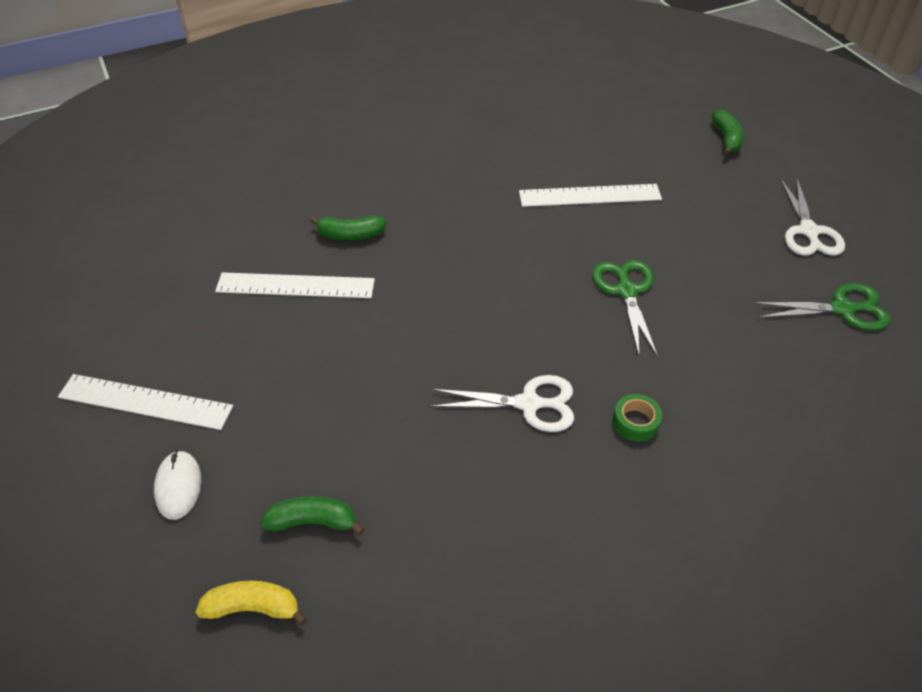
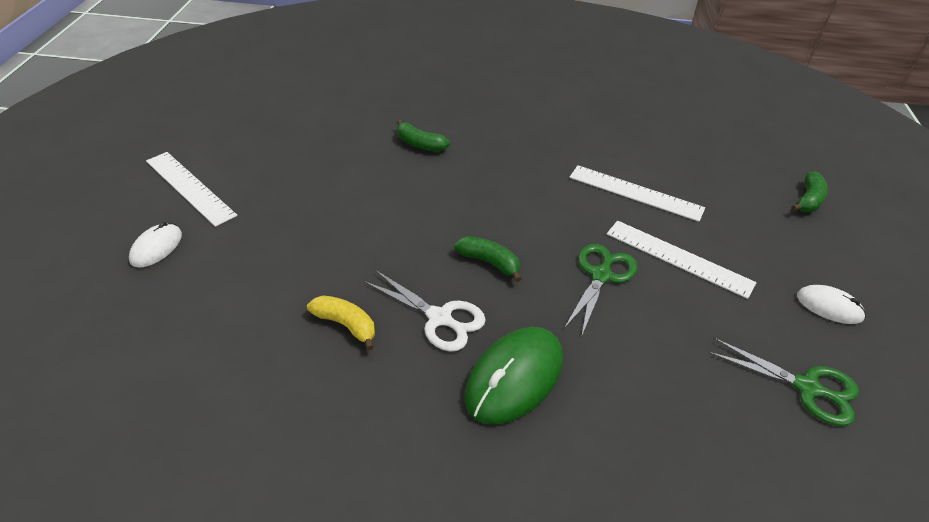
camera: 30 degrees right, 5 degrees down
(253, 608) = (121, 348): yellow banana -> yellow banana (345, 325)
(295, 285) = (351, 160): white ruler -> white ruler (678, 258)
(312, 522) = (211, 315): green banana -> green banana (489, 262)
(635, 422) = (514, 378): green tape -> green mouse
(808, 231) = (829, 307): white scissors -> white mouse

